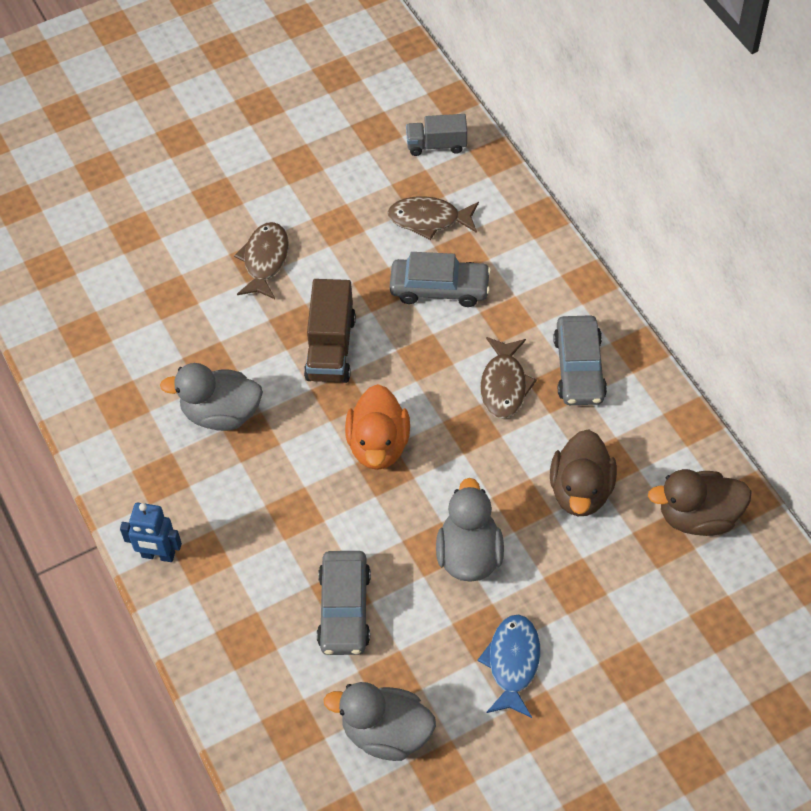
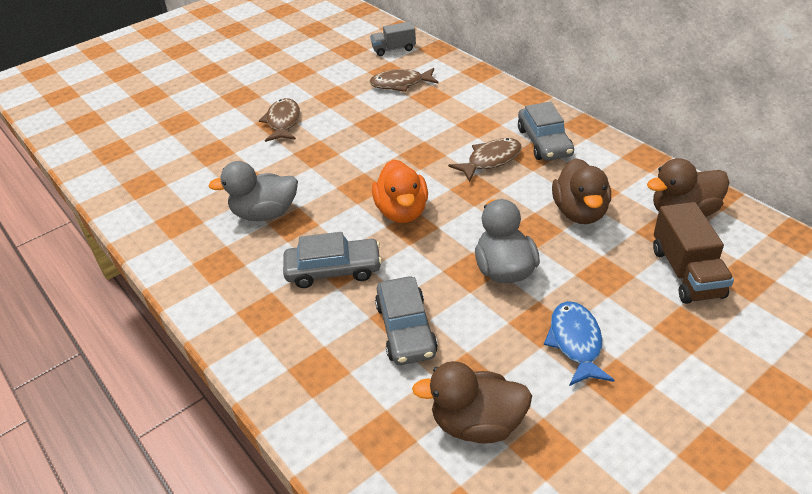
camera: 10 degrees left, 15 degrees down
(158, 555) = (223, 319): blue robot -> none
(331, 348) = (346, 161): brown truck -> brown truck (686, 273)
(386, 733) = (477, 424): grey duck -> brown duck
(439, 288) = (420, 116): grey car -> grey car (333, 270)
(504, 385) = (490, 160): brown fish -> brown fish turned 120 degrees counterclockwise

